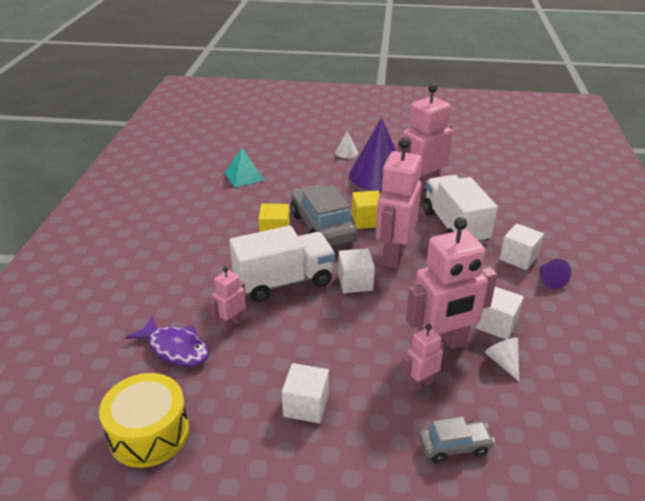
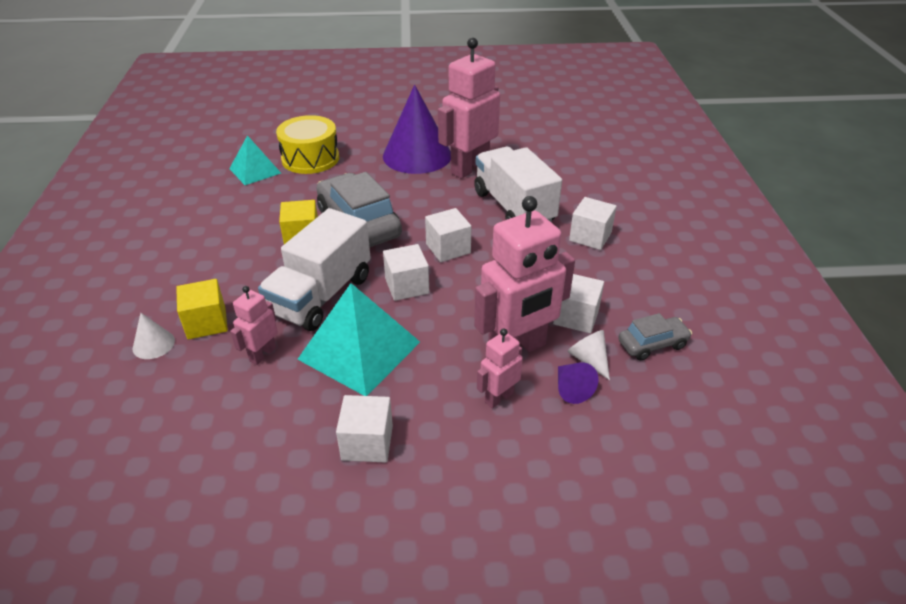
camera: 10 degrees left, 5 degrees up
(149, 433) = (175, 506): yellow drum -> yellow drum (310, 158)
(175, 348) = (195, 394): purple fish -> none
(284, 282) = (321, 295): white truck -> white truck turned 150 degrees clockwise
(309, 330) = (359, 350): none -> turquoise pyramid
(346, 152) = (376, 131): white cone -> white cone (153, 344)
(367, 220) = (411, 210): yellow cube -> yellow cube (206, 323)
(393, 255) = (448, 248): pink robot -> white cube
(454, 446) = (547, 466): grey car -> grey car (652, 344)
(550, 280) = (628, 258): purple cone -> purple cone (571, 389)

